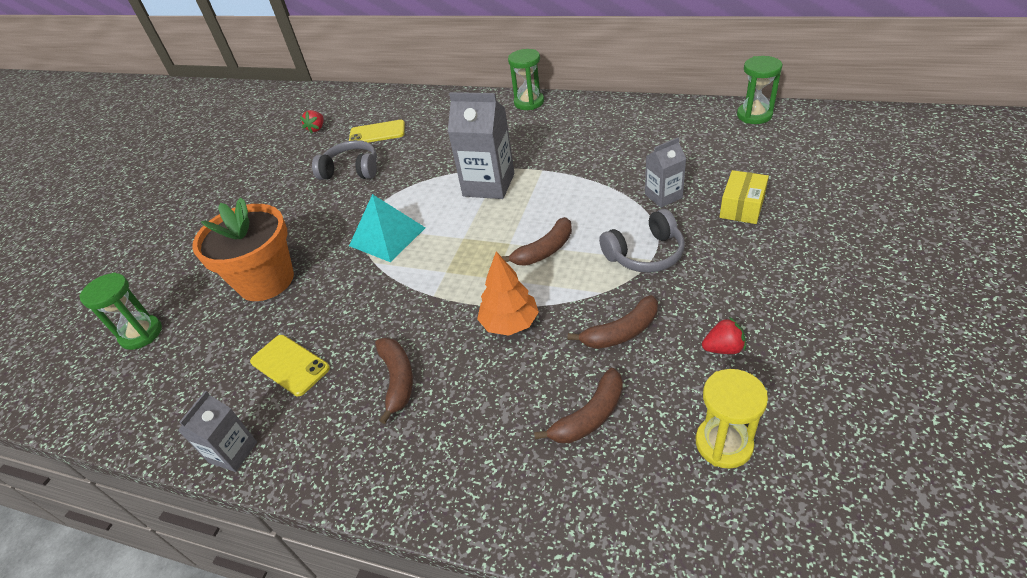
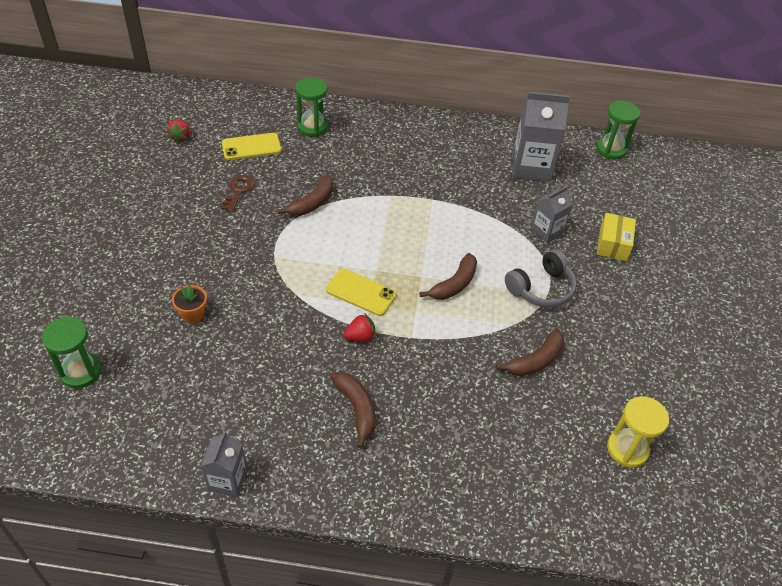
camera: 20 degrees left, 5 degrees up
(266, 281) = (193, 314): orange flower pot -> orange flower pot, size x0.41
(290, 365) = (250, 398): yellow phone -> yellow phone (361, 292)
(351, 170) = (238, 191): grey headphones -> brown key
(387, 236) = (301, 268): turquoise pyramid -> none
(488, 185) = (385, 213): grey carton -> grey carton (531, 167)
(510, 323) = (441, 354): orange tree -> none
(529, 102) = (401, 120): green hourglass -> green hourglass (312, 127)
(589, 416) = (525, 433): brown banana -> brown banana (312, 203)
(723, 348) = (616, 373): red strawberry -> red strawberry (360, 337)

